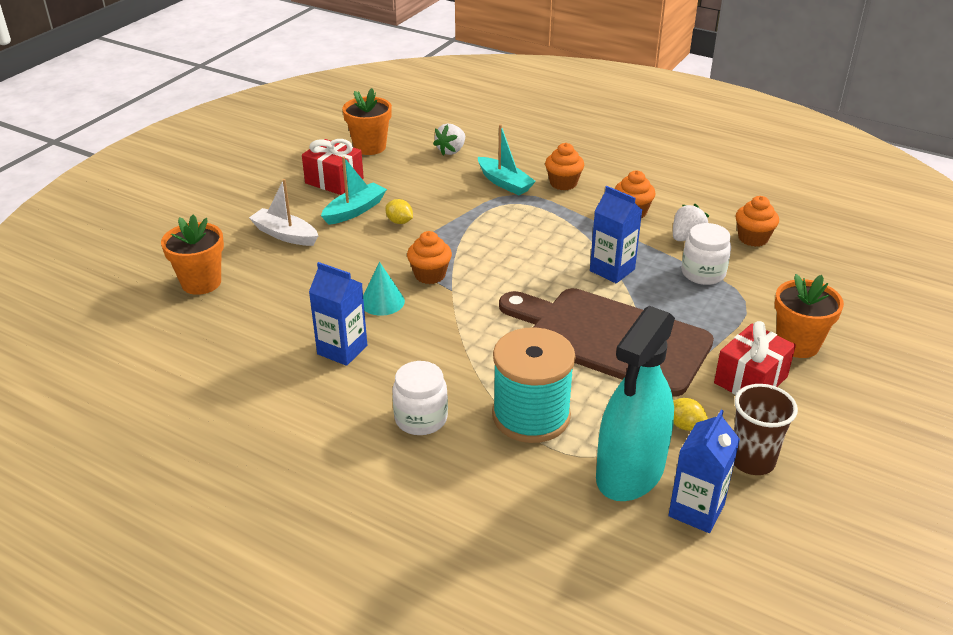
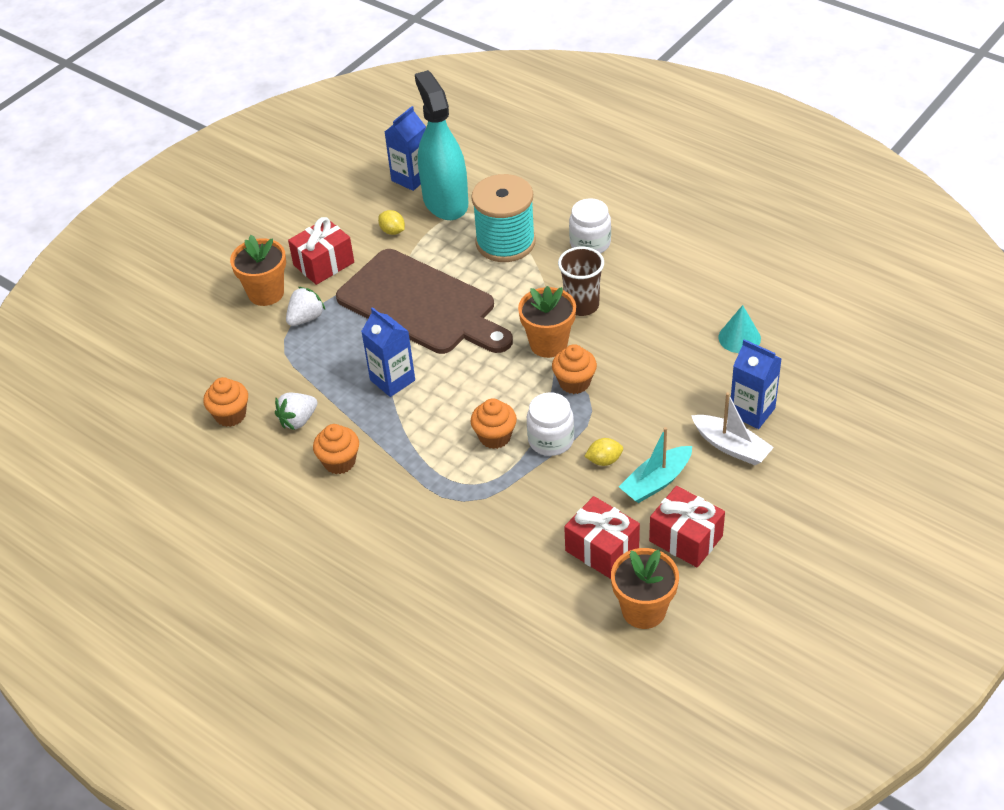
camera: 170 degrees left, 10 degrees up
(201, 283) = (804, 384): orange flower pot -> orange flower pot (548, 344)
(342, 350) = (656, 304): blue carton -> blue carton (752, 411)
(382, 301) = (622, 353): turquoise cone -> turquoise cone (739, 338)
(399, 222) = (604, 460): yellow lemon -> yellow lemon turned 60 degrees counterclockwise
(400, 173) = (602, 549): none -> red gift
(451, 151) = (532, 594): white strawberry -> white strawberry (306, 318)
(504, 183) = (473, 522): turquoise boat -> none
(563, 183) = (402, 517): orange cupcake -> orange cupcake (495, 437)
(630, 472) = (445, 202): turquoise spray bottle -> turquoise spray bottle turned 60 degrees counterclockwise
(703, 273) = (306, 372): white jar -> white jar (551, 440)
(752, 460) = (357, 206): brown cup -> brown cup (581, 305)

